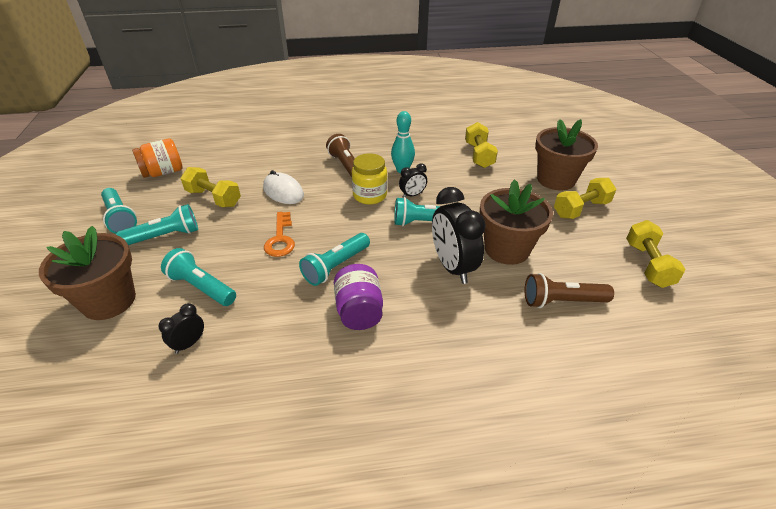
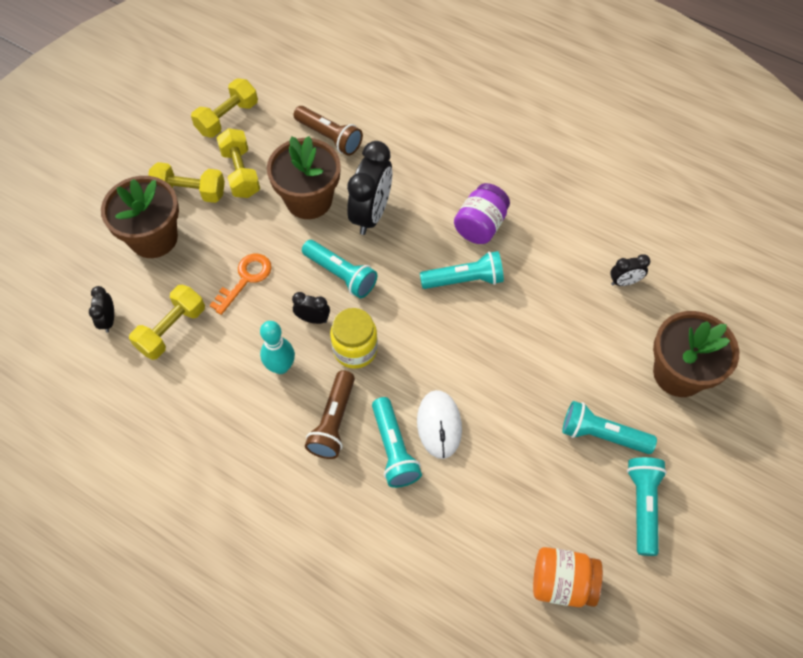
camera: 140 degrees left, 20 degrees up
(201, 287) = (592, 335): turquoise flashlight -> turquoise flashlight (394, 449)
(214, 198) = (523, 471): yellow dumbbell -> yellow dumbbell (240, 173)
(280, 239) = (490, 348): orange key -> orange key (245, 279)
(513, 144) = (108, 320): none -> black clock

